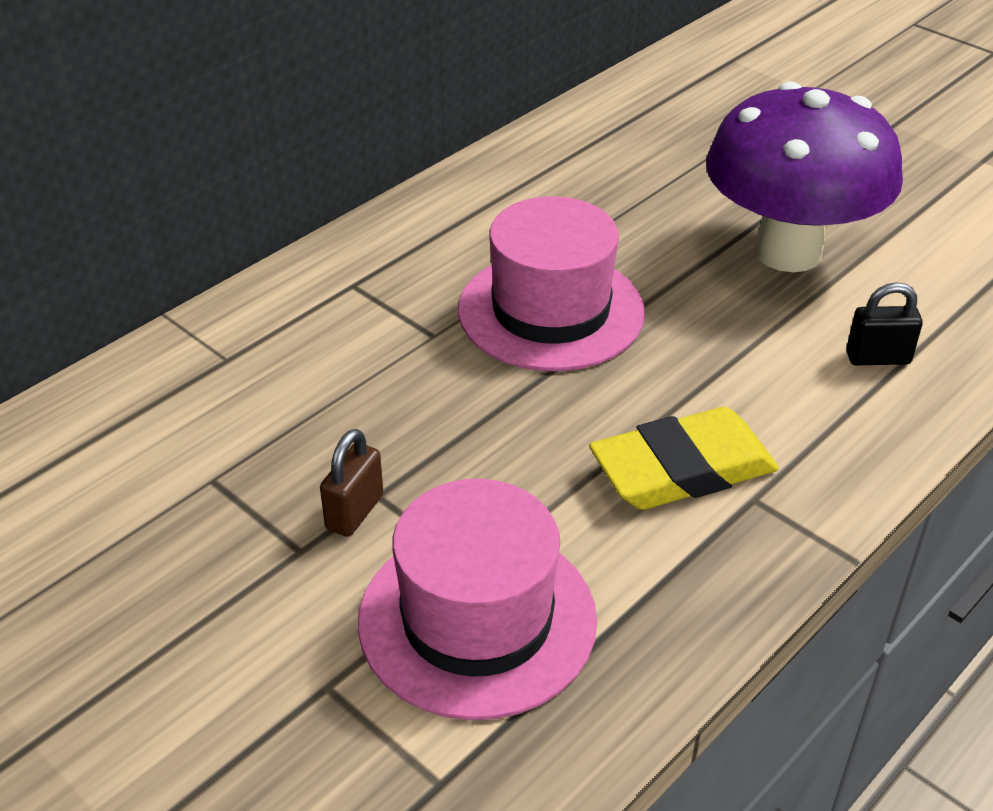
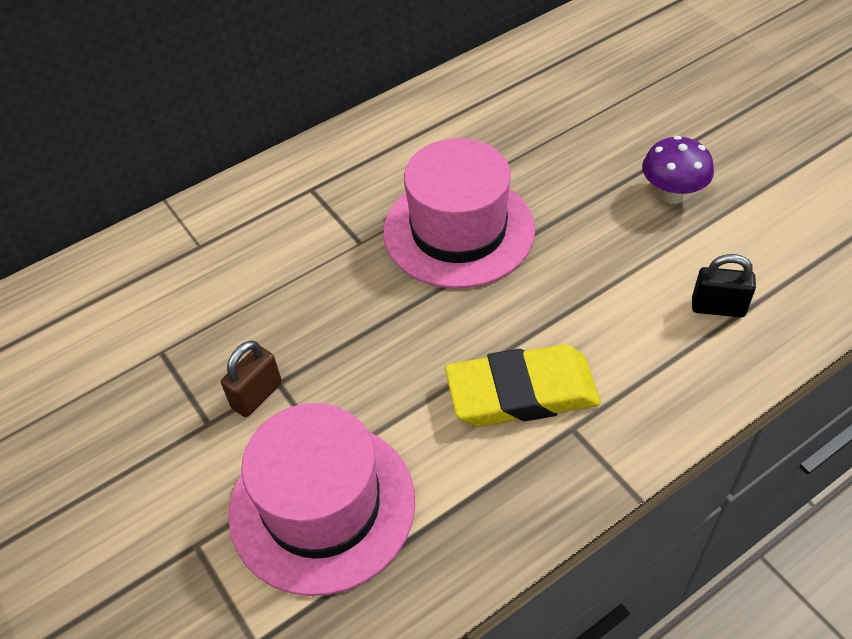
camera: 15 degrees right, 10 degrees up
(788, 252) = (672, 194): purple mushroom -> purple mushroom, size x0.44

